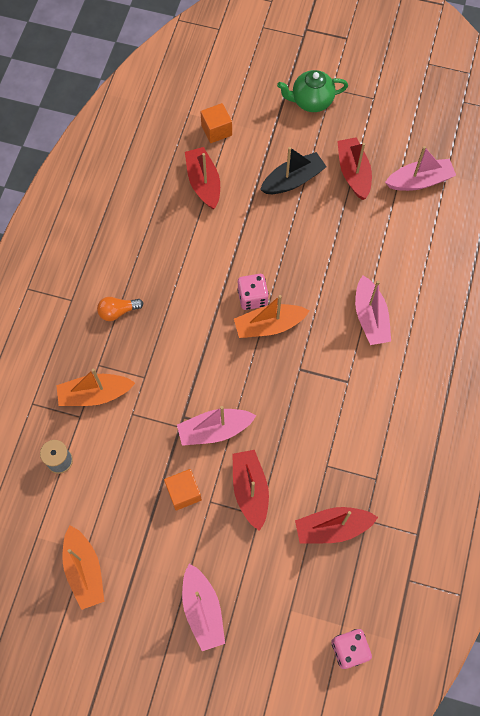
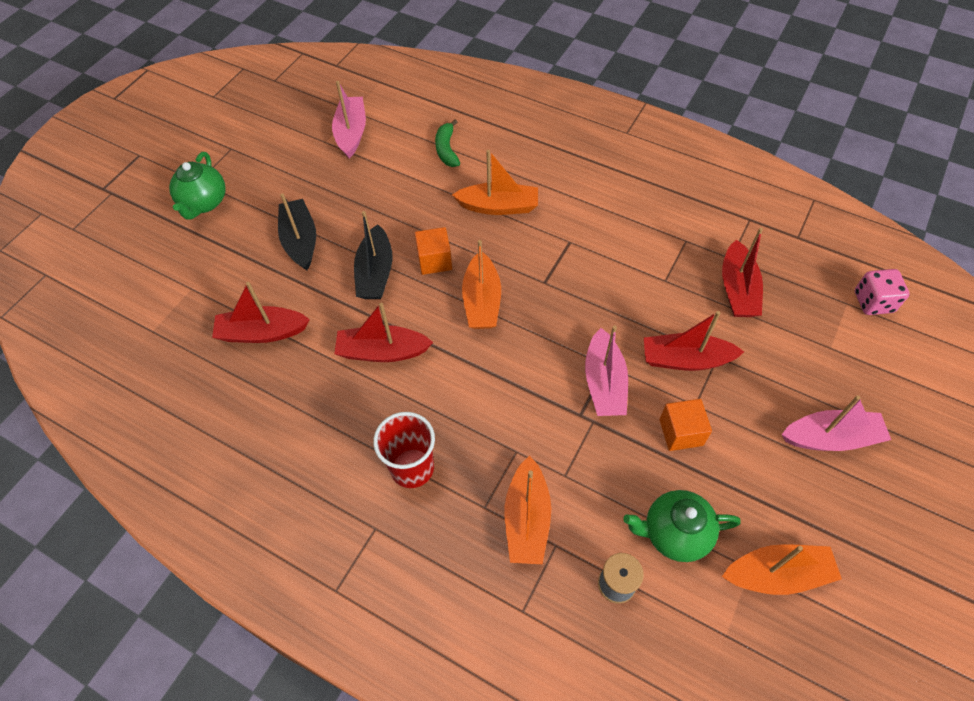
camera: 75 degrees left, 10 degrees down
(102, 495) = (674, 533): none -> green teapot
(118, 311) = (412, 468): orange light bulb -> red cup
(216, 130) = (193, 304): orange cube -> orange cube (434, 260)
(252, 297) = (440, 310): pink dice -> none
(276, 242) = (375, 272): none -> black boat
(353, 173) = (317, 184): red boat -> red boat (382, 351)
(370, 317) = (498, 206): pink boat -> orange boat
(424, 261) = (446, 149): none -> green banana

